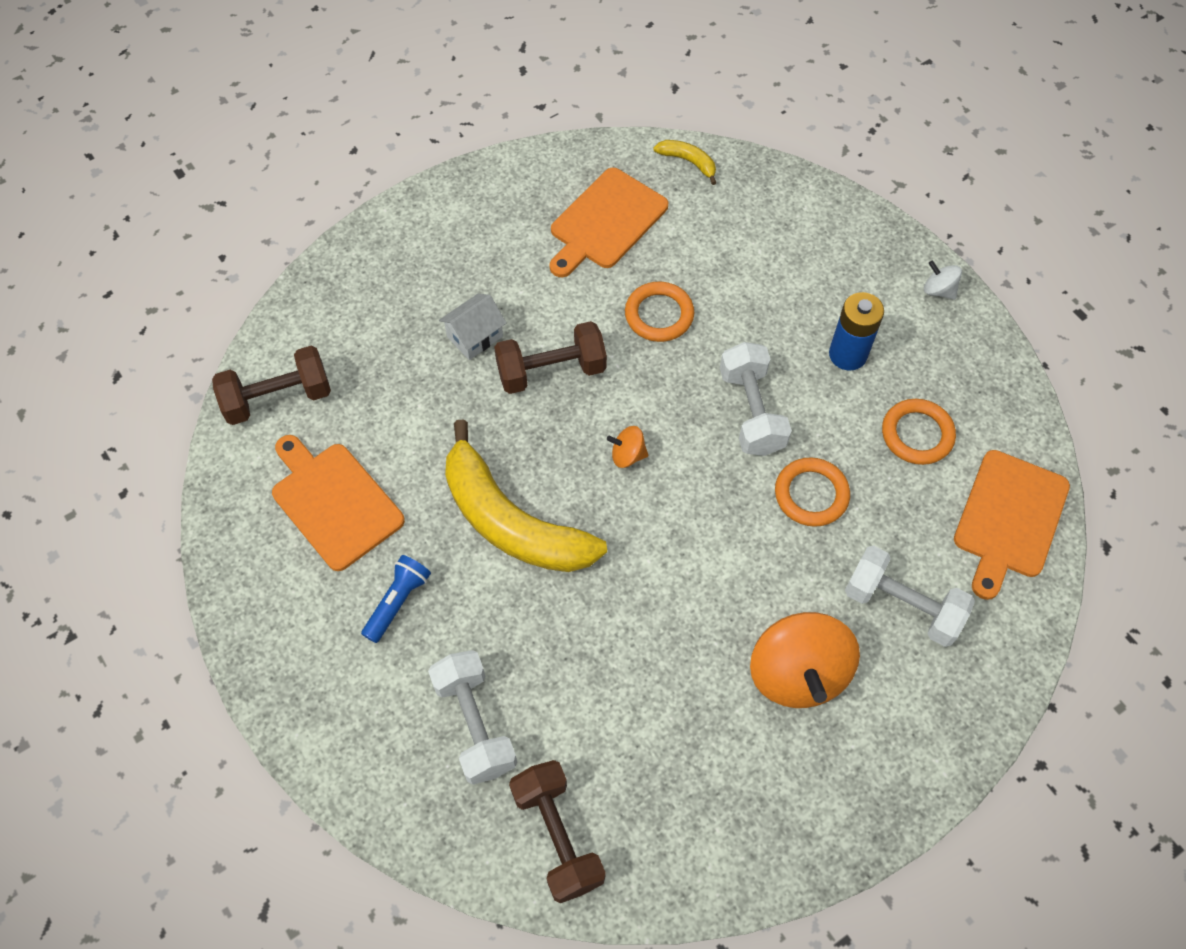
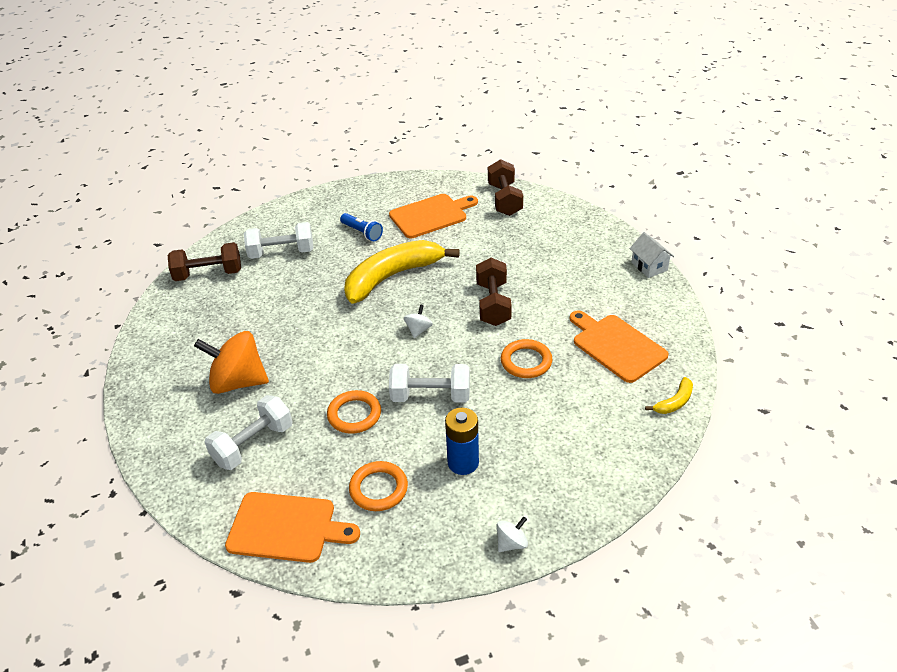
camera: 105 degrees right, 20 degrees down
(475, 337) = (528, 274): white house -> white house (649, 266)
(627, 455) = (418, 330): orange spinning top -> white spinning top
(1009, 518) = (286, 528): orange cutting board -> orange cutting board turned 150 degrees clockwise

